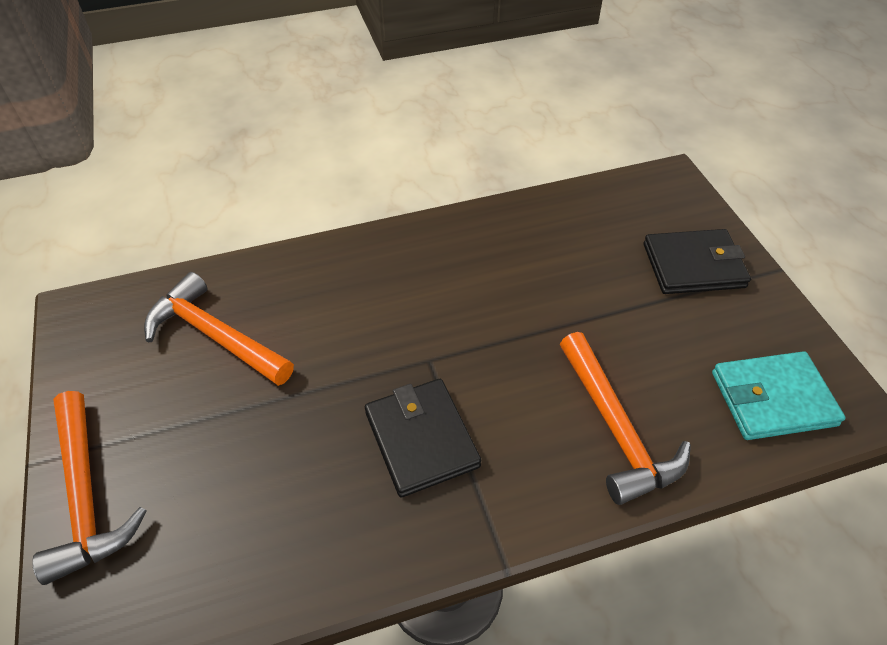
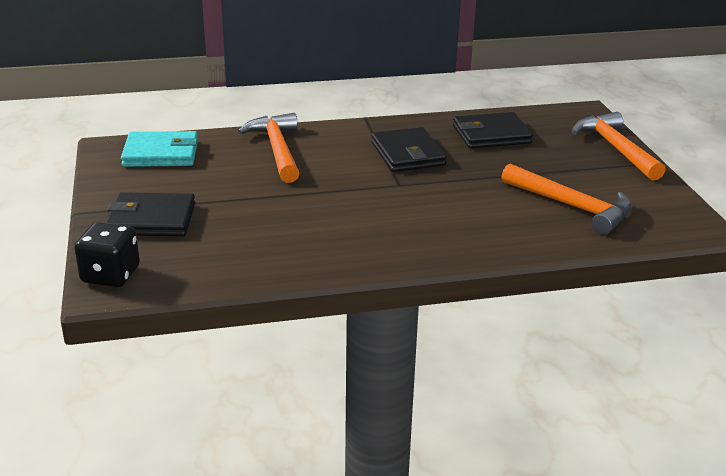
camera: 175 degrees left, 20 degrees down
(283, 520) = (491, 134): none -> black wallet
(679, 192) = (110, 275): none -> black dice

